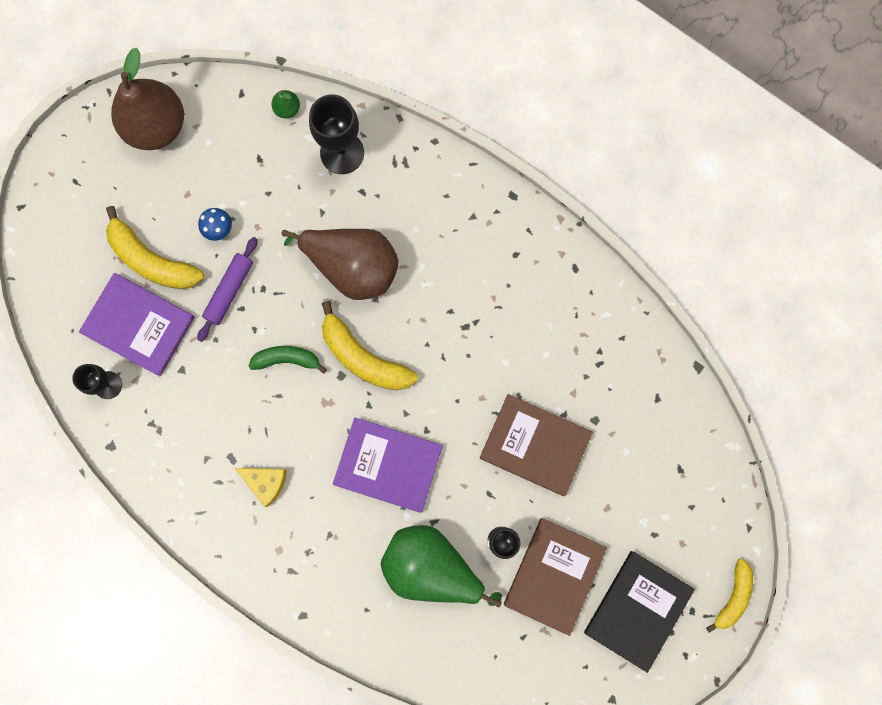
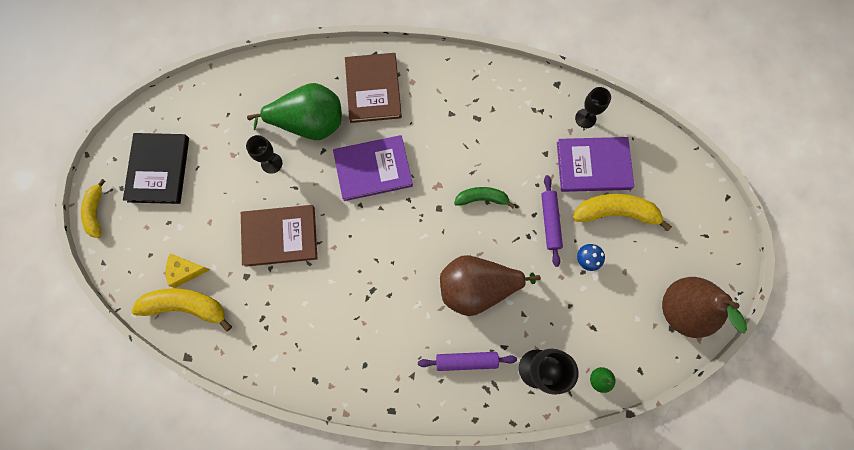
camera: 150 degrees right, 5 degrees down
(266, 482) = (446, 116): yellow cheese -> yellow cheese (186, 271)
(286, 359) = (482, 198): green banana -> green banana turned 150 degrees counterclockwise
(364, 357) = (430, 229): yellow banana -> yellow banana (186, 306)
(409, 200) = (466, 361): none -> purple rolling pin
(554, 575) = (225, 161): brown book -> brown book (373, 89)

